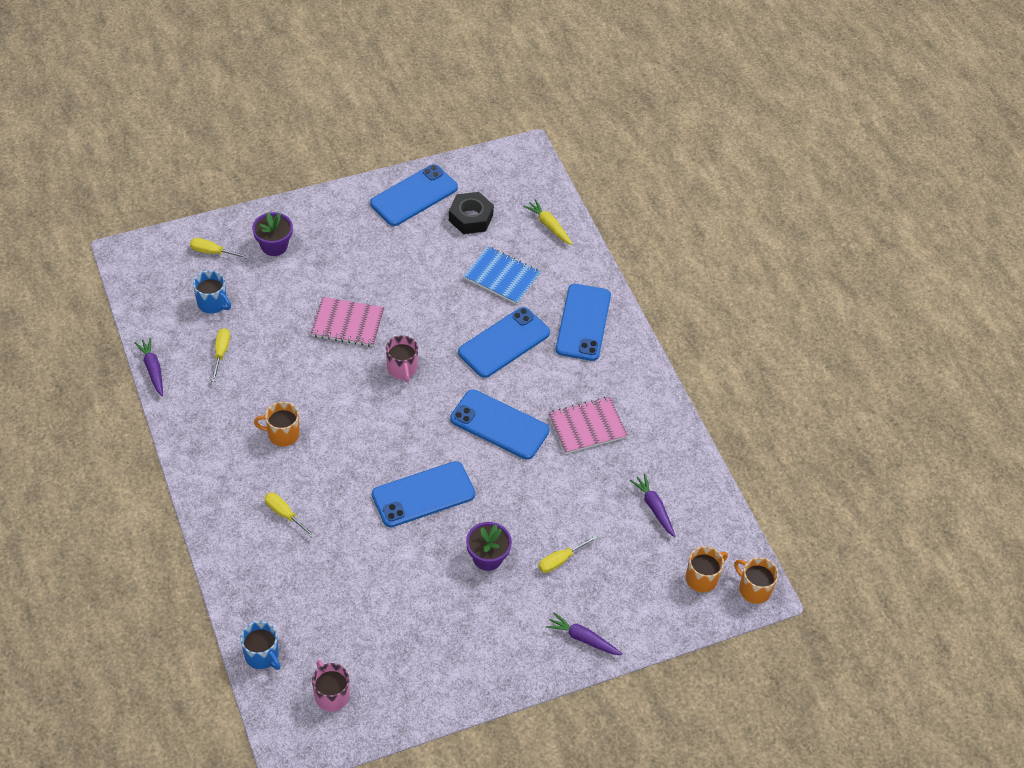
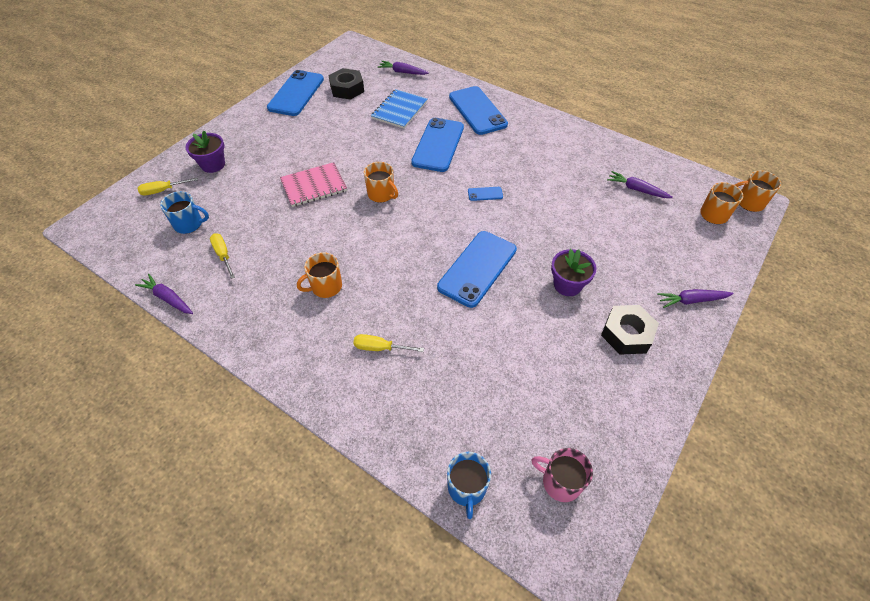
camera: 30 degrees left, 0 degrees up
(262, 655) = (467, 488): blue mug -> blue mug turned 75 degrees clockwise
(402, 369) = (381, 194): pink mug -> orange mug
(494, 629) = (626, 334): none -> black nut
(499, 425) = (485, 194): blue phone -> blue phone, size x0.42
(502, 276) = (399, 110): blue notebook -> blue notebook turned 60 degrees counterclockwise
(548, 225) = (402, 72): yellow carrot -> purple carrot
(560, 560) = (617, 256): yellow screwdriver -> none
(587, 426) = (542, 165): pink notebook -> none

